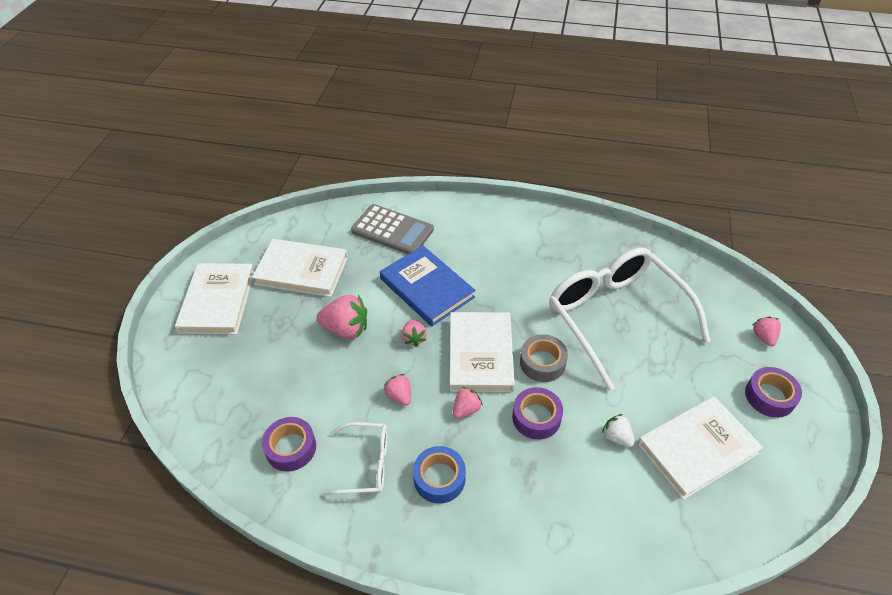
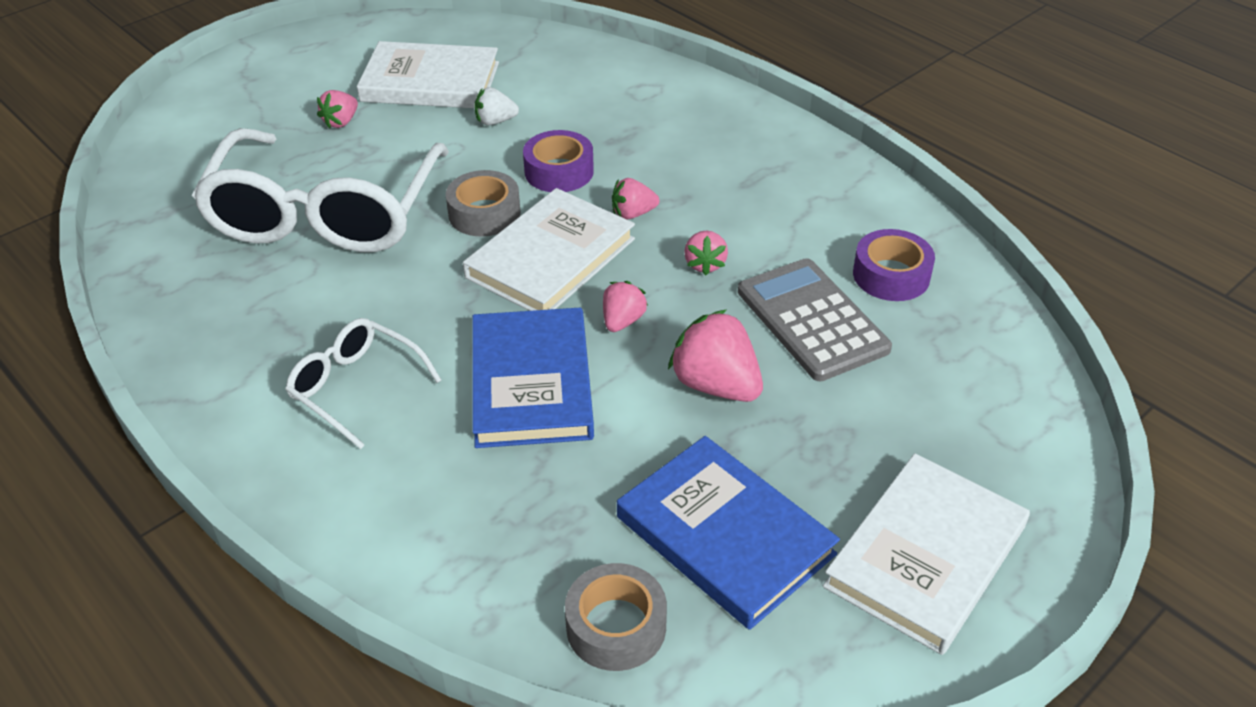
camera: 145 degrees left, 5 degrees down
(302, 270) = (724, 535): white book -> blue book
(321, 226) = (616, 626): none -> grey tape
(366, 464) = (802, 219): white glasses -> white glasses (355, 387)
(392, 230) = (484, 528): grey calculator -> grey calculator (812, 320)
(439, 478) = (725, 173): blue tape -> none
(616, 437) = (495, 121): white strawberry -> white strawberry turned 90 degrees clockwise
(763, 337) = (202, 119): pink strawberry -> pink strawberry (341, 122)
(769, 396) = (294, 80): purple tape -> none

